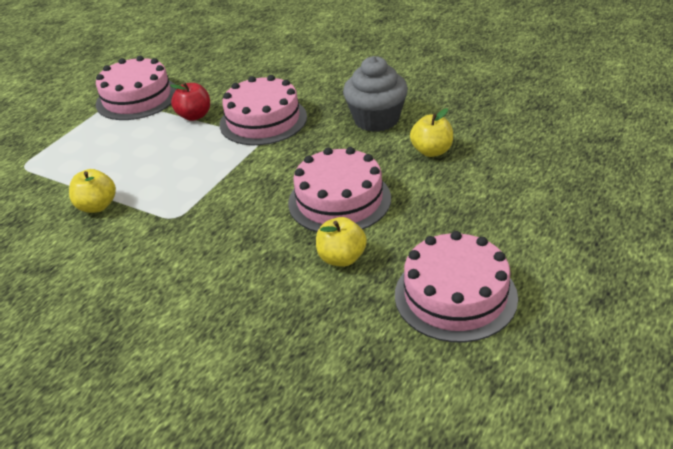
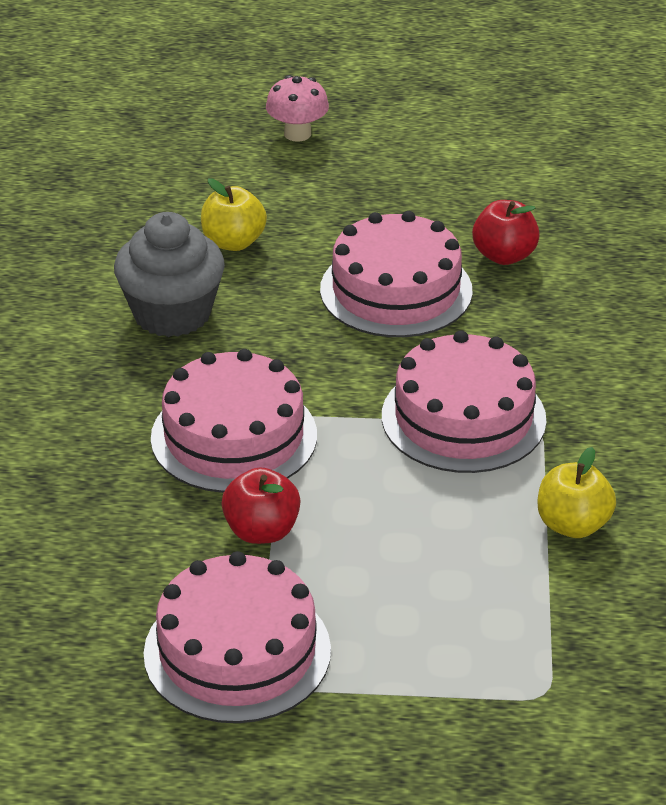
camera: 120 degrees left, 0 degrees up
(342, 258) = (504, 256): yellow apple -> red apple
(455, 295) = (502, 167): pink cake -> pink cake (463, 417)
(553, 203) = (297, 134): none -> pink mushroom

